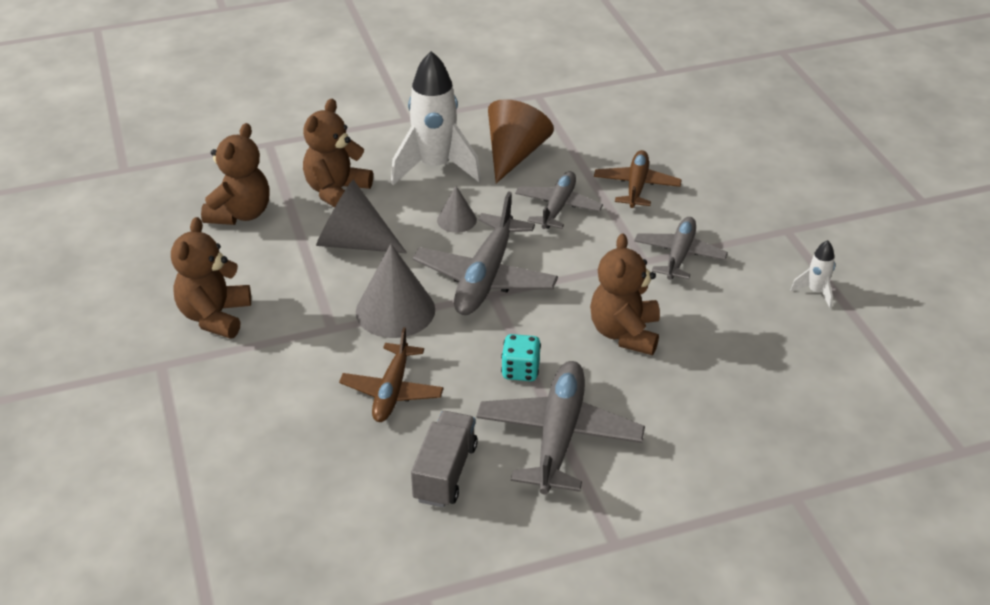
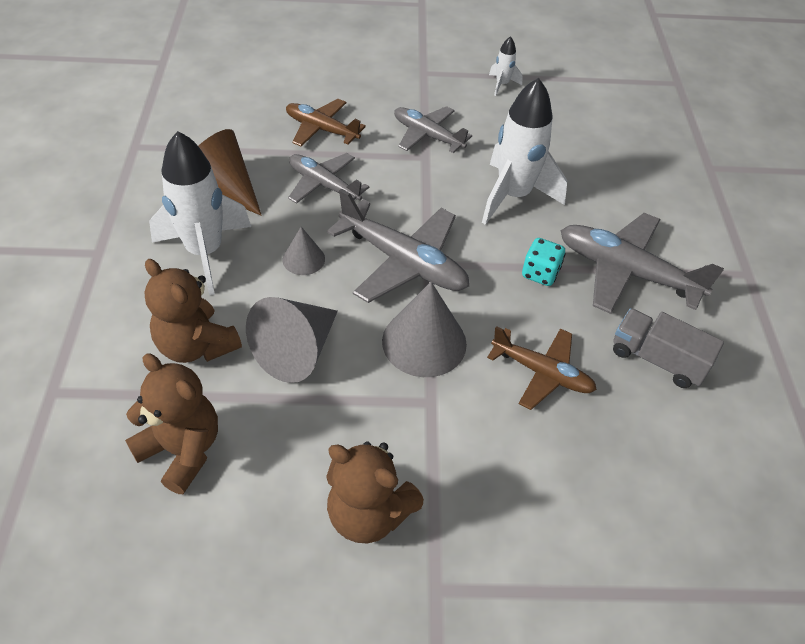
camera: 75 degrees left, 10 degrees up
(624, 333) = (513, 196): brown teddy bear -> white rocket

